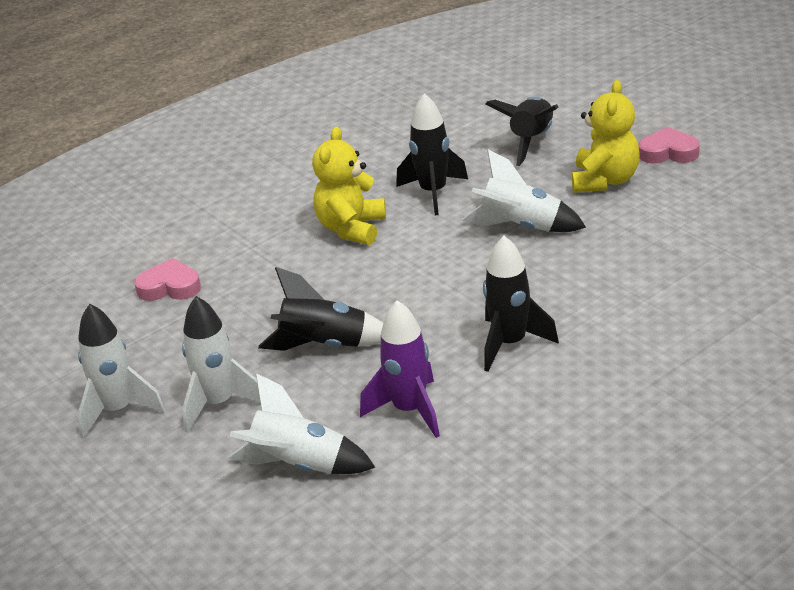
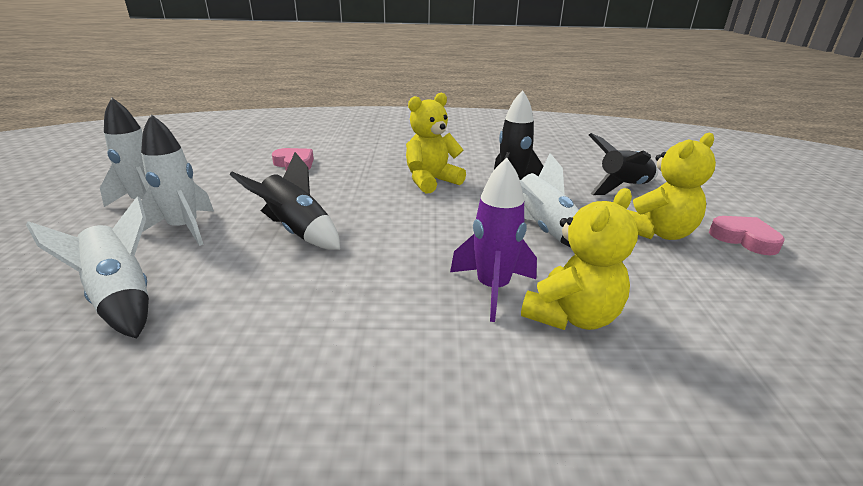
camera: 35 degrees right, 5 degrees down
(409, 410) = (253, 310): purple rocket -> purple rocket (492, 289)
(510, 344) = (409, 308): black rocket -> none
(616, 286) = (571, 316): none -> yellow teddy bear

